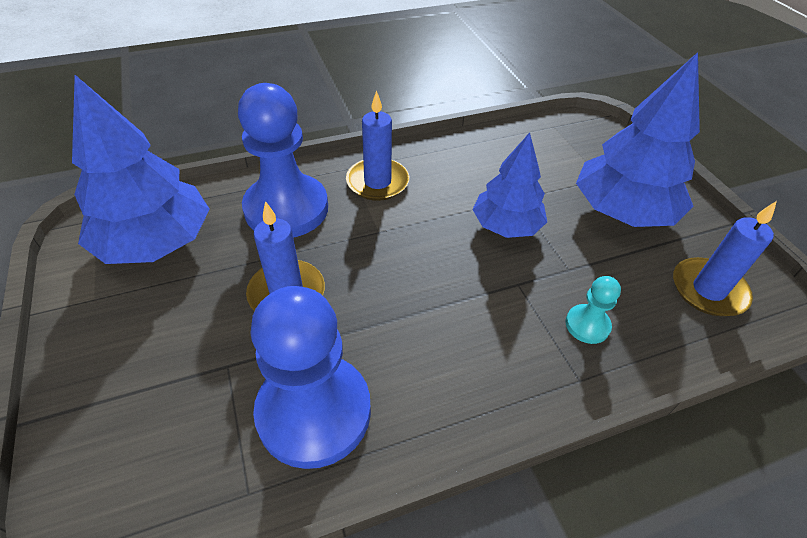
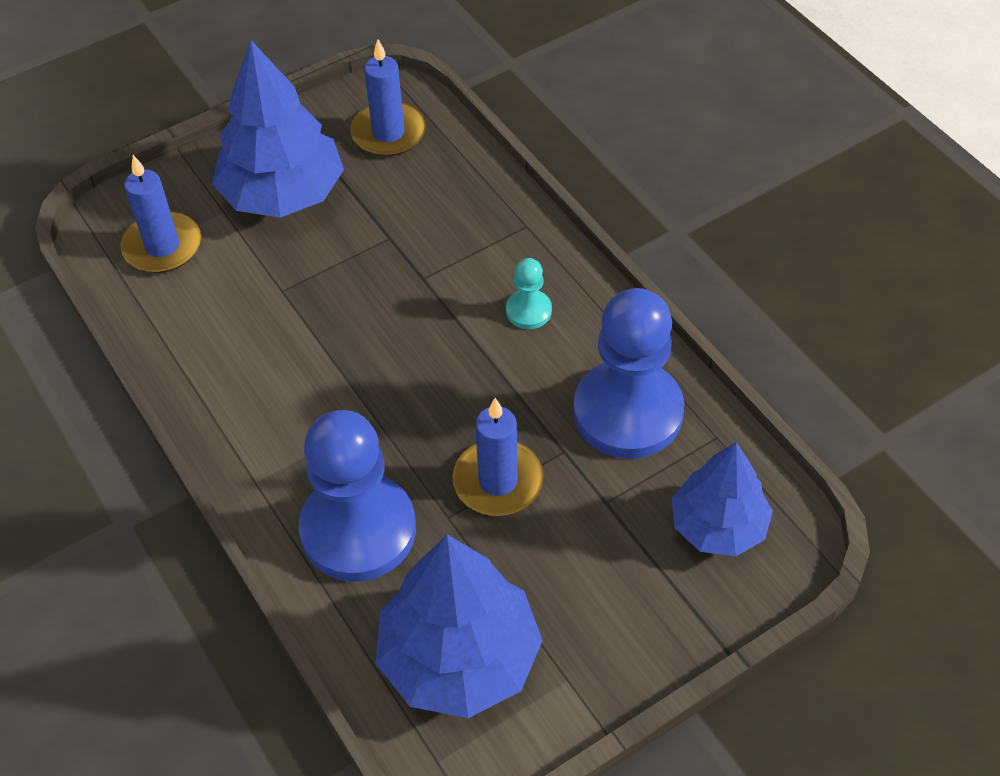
camera: 100 degrees left, 5 degrees up
(377, 182) = (280, 441): blue candle -> blue candle (162, 246)
(506, 226) = (334, 296): blue tree -> blue tree (718, 526)
(587, 325) = (461, 221): turquoise pawn -> turquoise pawn (528, 311)

